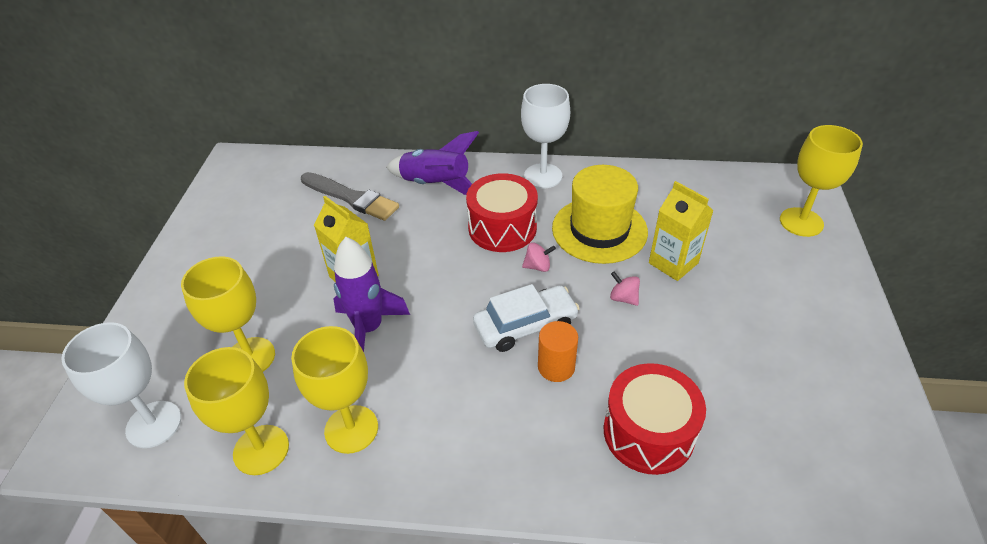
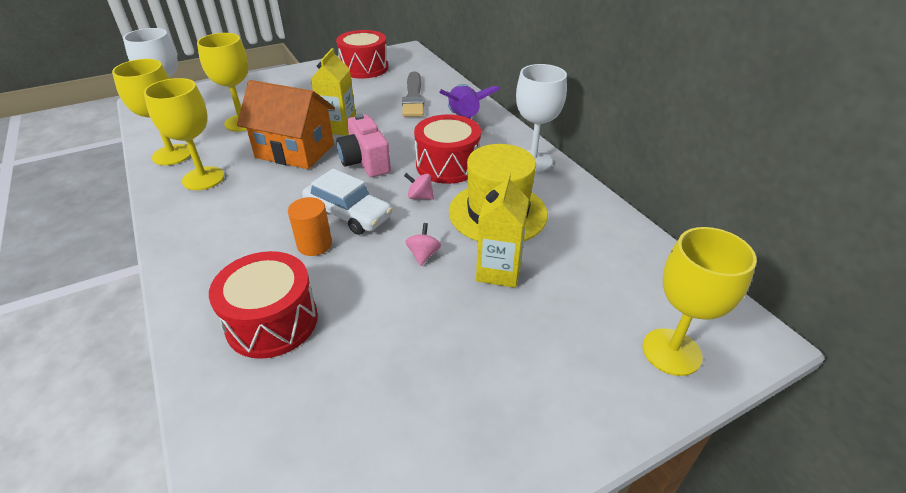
camera: 55 degrees right, 5 degrees down
(236, 207) = (364, 68): none -> red drum
(369, 328) = (295, 151): purple rocket -> orange house
(444, 281) = (365, 162): none -> pink camera
(538, 266) = (420, 197): pink spinning top -> pink spinning top turned 150 degrees clockwise

